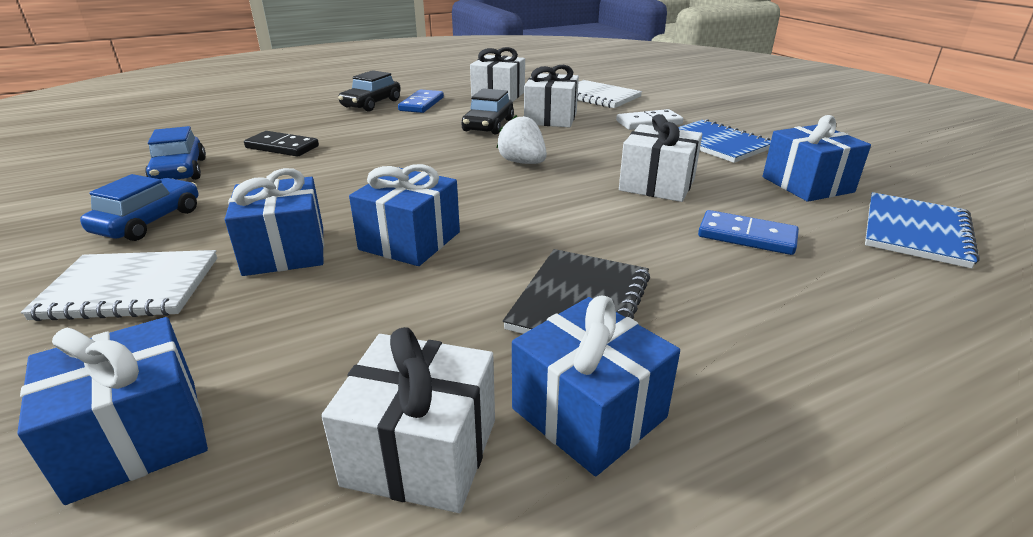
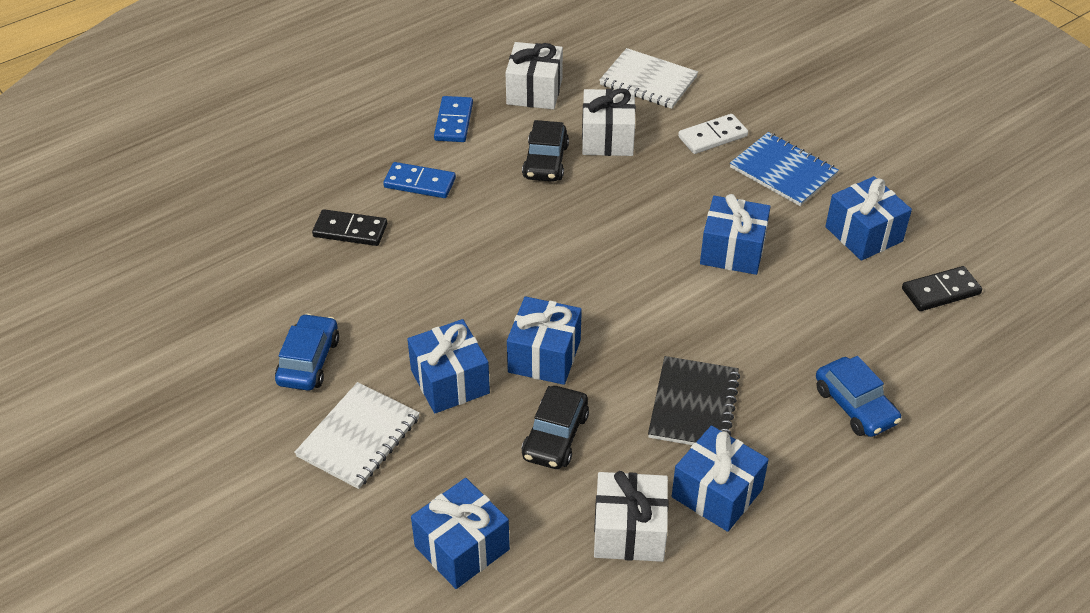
camera: 10 degrees left, 15 degrees up
(130, 288) = (358, 437): white notebook -> white notebook turned 45 degrees counterclockwise
(180, 171) = (277, 285): blue car -> blue car (855, 405)
(371, 104) = (396, 127): black car -> black car (555, 436)
(522, 162) = (602, 229): white strawberry -> none
(657, 185) = (732, 251): white gift -> blue gift
(746, 236) = (810, 315): blue domino -> blue domino (420, 183)
(915, 232) = (941, 291): blue notebook -> black domino

